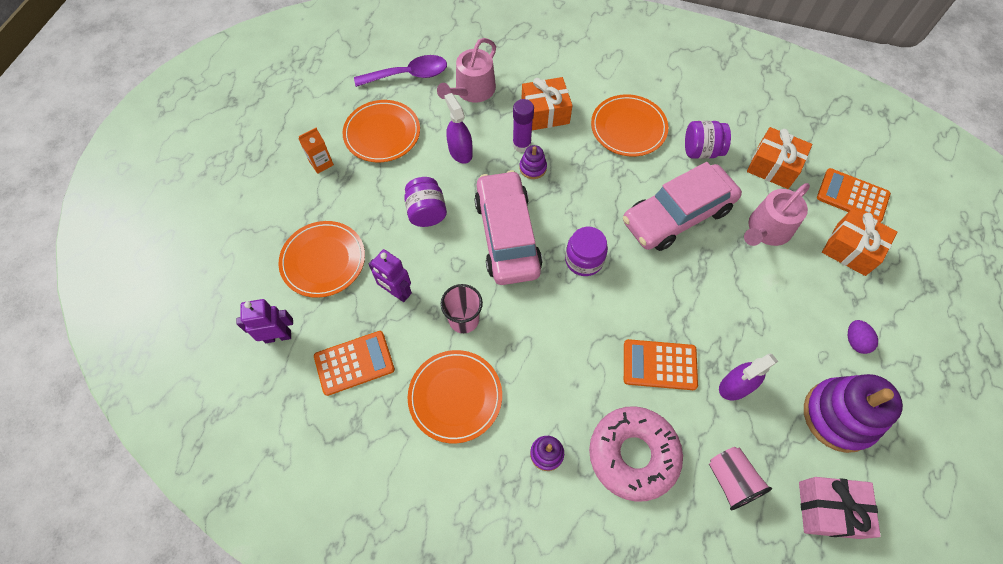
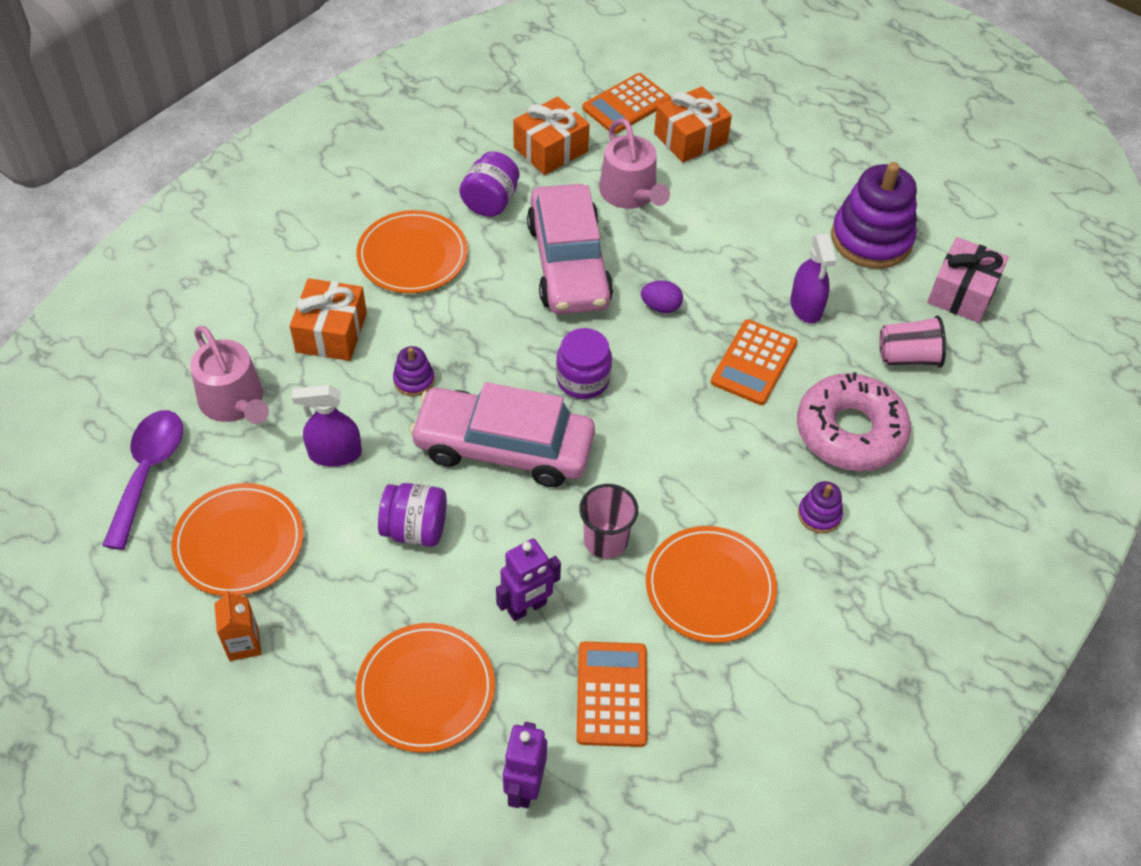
camera: 70 degrees left, 10 degrees down
(521, 145) = (368, 378): purple glue stick -> none
(855, 341) = (796, 187): purple egg -> purple egg (661, 307)

